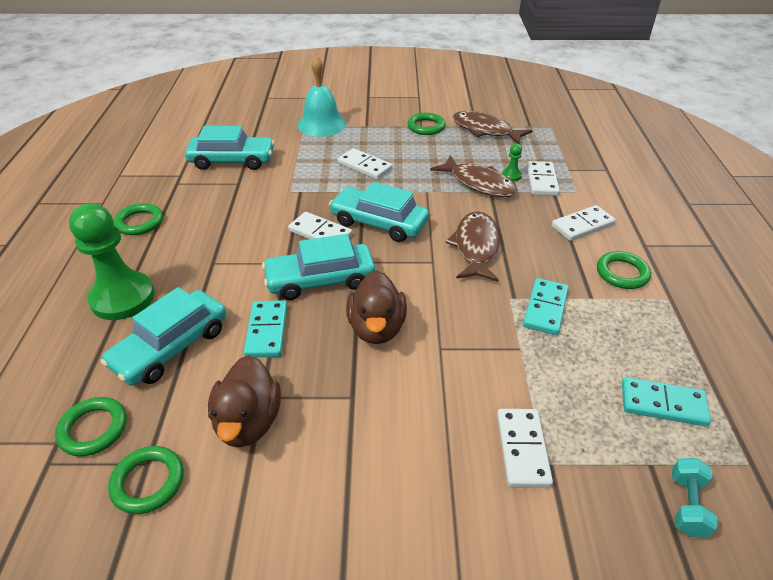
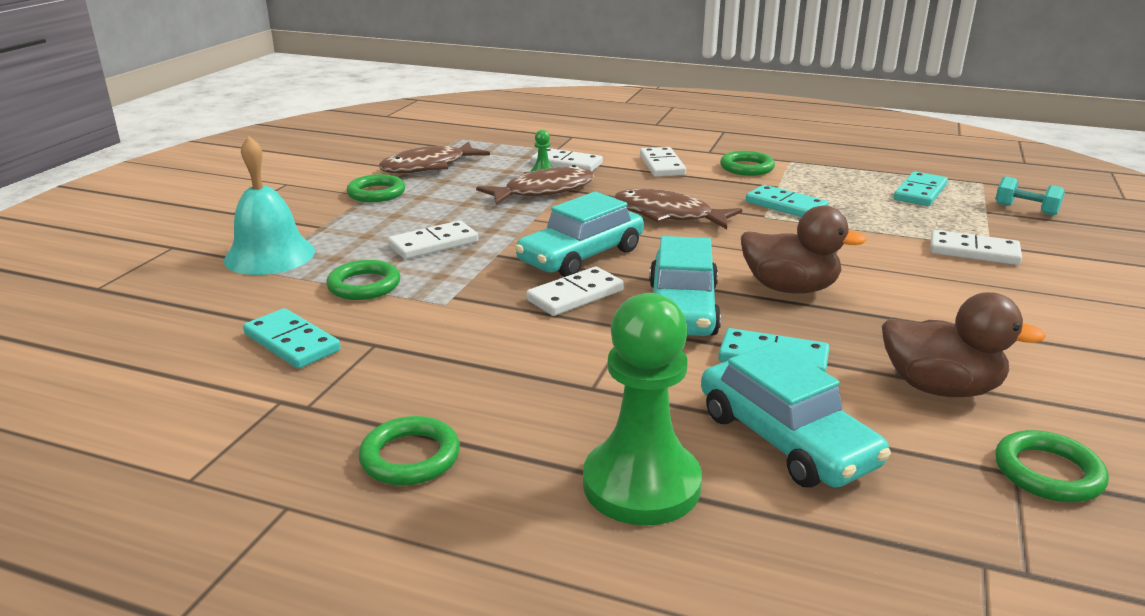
camera: 70 degrees left, 15 degrees down
(93, 429) = (955, 522): green ring -> green ring (364, 285)
(232, 161) = (292, 342): turquoise car -> turquoise domino

